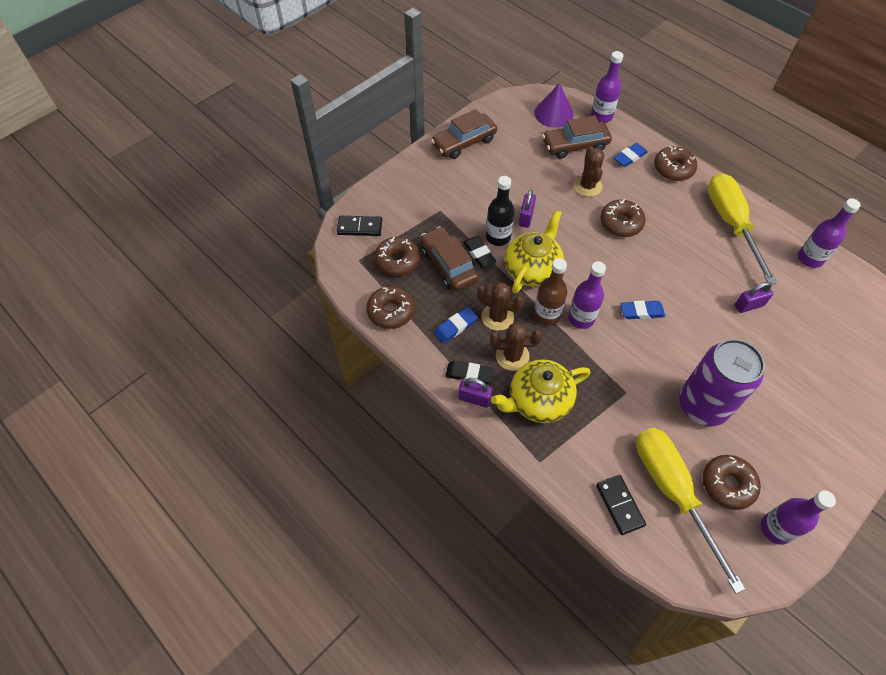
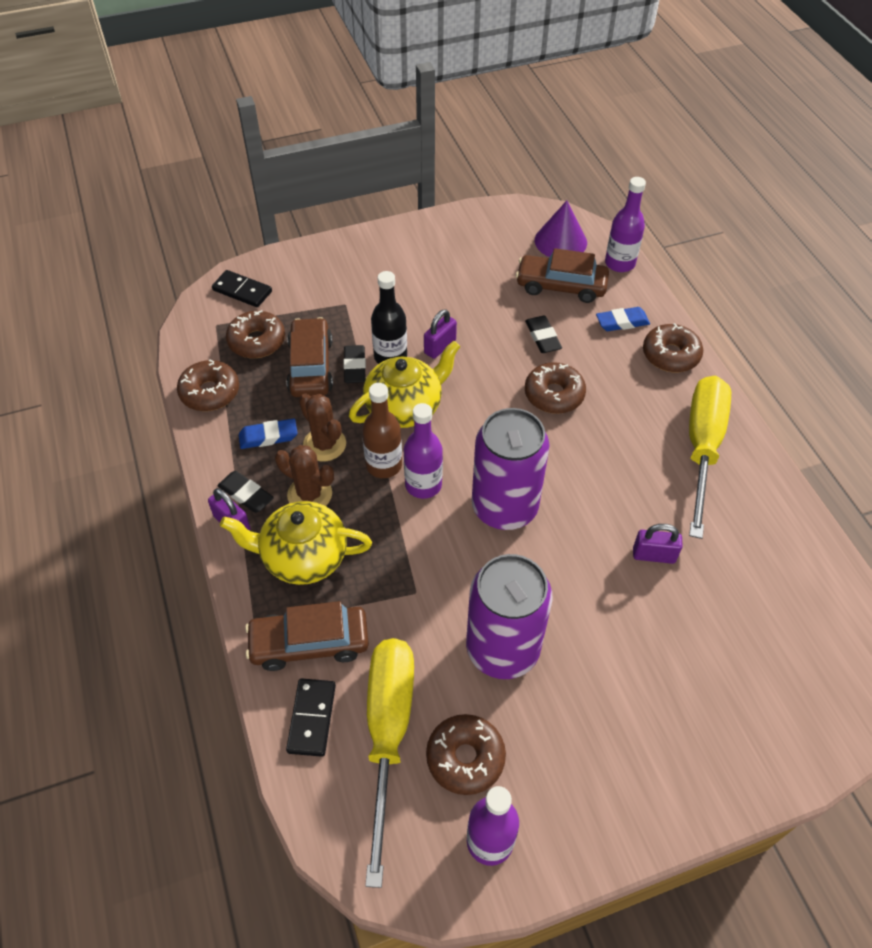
camera: 25 degrees right, 5 degrees down
(464, 142) = (427, 239): brown car -> brown car (309, 643)
(587, 186) = (542, 337): brown cactus -> black eraser
(641, 312) = (504, 507): blue eraser -> purple can
(810, 258) = (784, 531): purple bottle -> none

